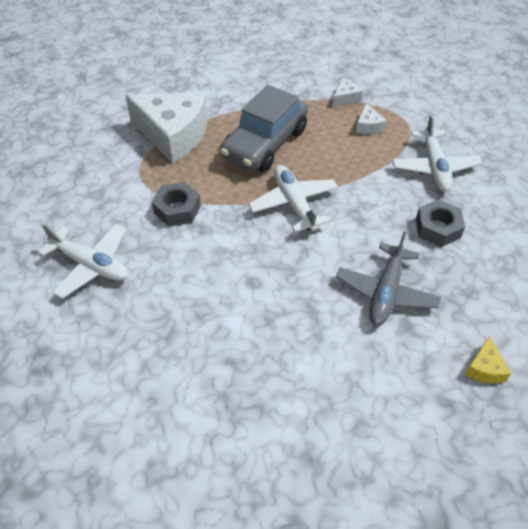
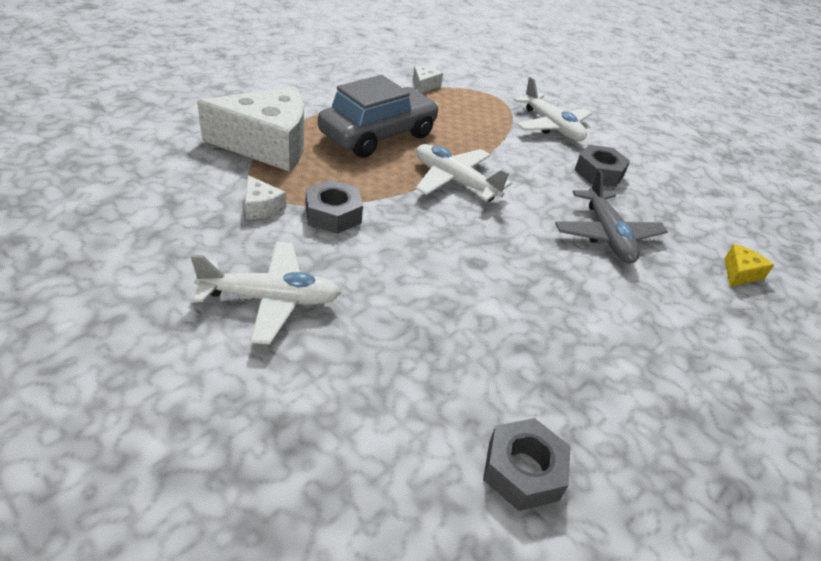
camera: 35 degrees left, 10 degrees down
(157, 445) = (523, 470): none -> grey nut
(265, 143) = (378, 135): grey car -> grey car turned 135 degrees counterclockwise
(368, 126) = (465, 105): white cheese -> white cheese (261, 207)
(484, 368) = (740, 273): yellow cheese -> yellow cheese turned 120 degrees counterclockwise

